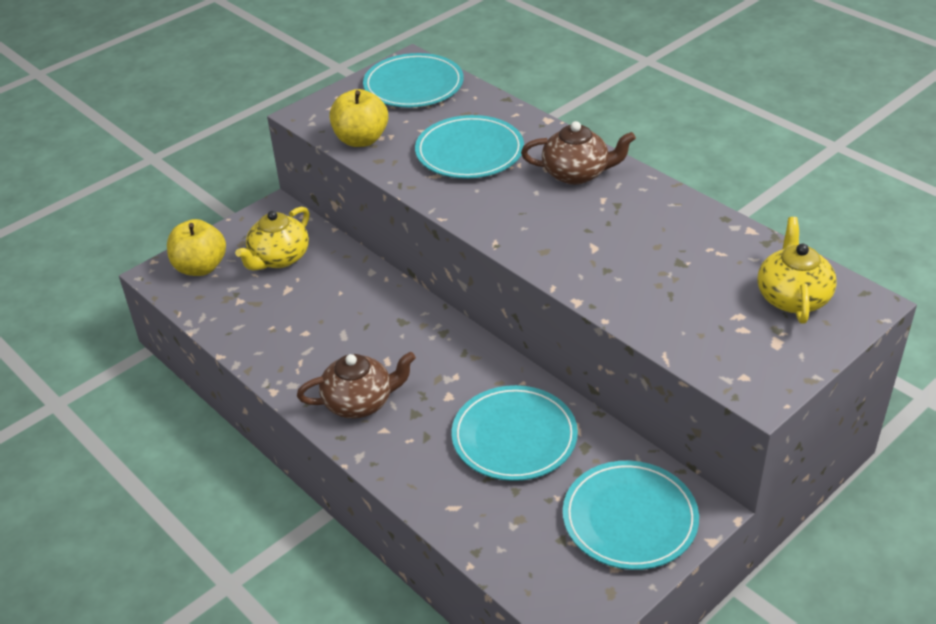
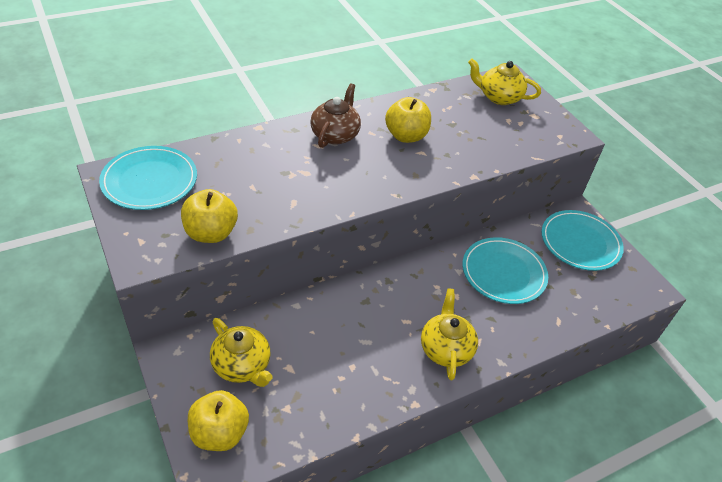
camera: 80 degrees left, 5 degrees up
(359, 402) = (445, 348): brown teapot -> yellow teapot
(469, 152) = (273, 176): turquoise plate -> none
(618, 228) = (406, 136): none -> yellow apple

